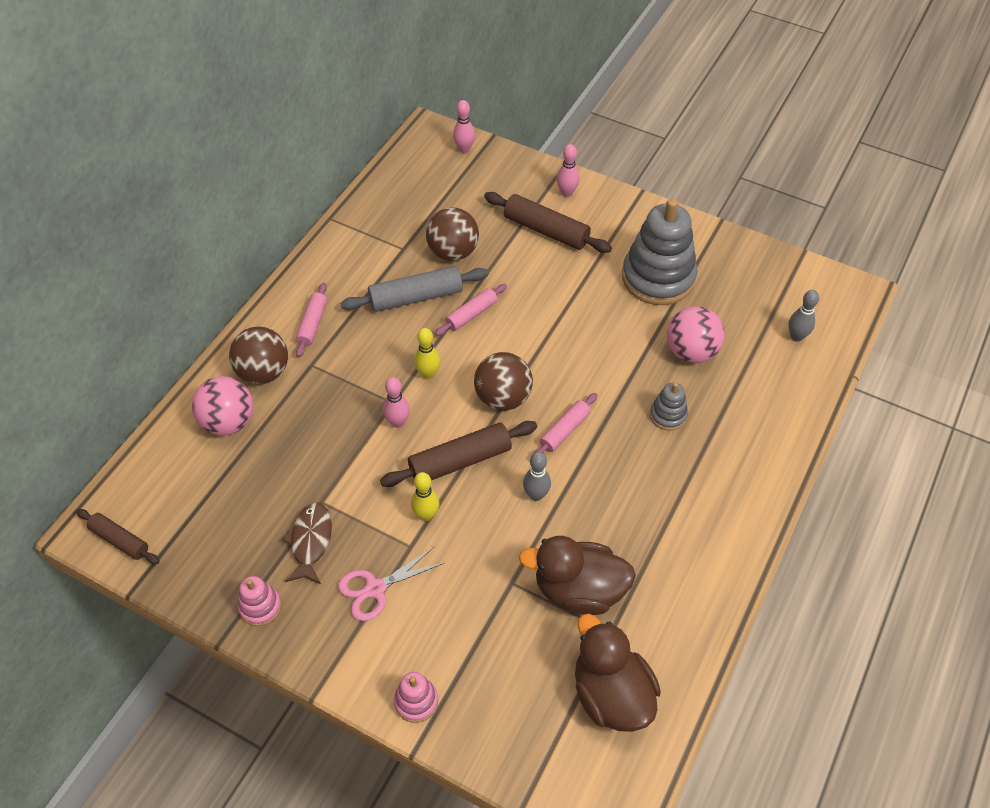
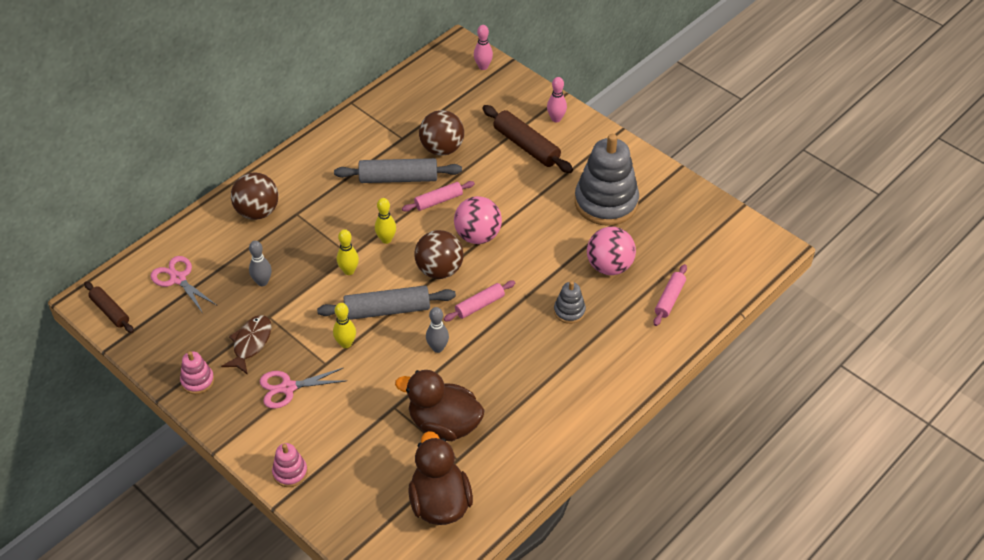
camera: 15 degrees right, 5 degrees down
(193, 478) = (178, 279): none -> pink scissors
(228, 422) = (218, 243): pink ball -> pink ball (478, 236)
(312, 324) = (308, 183): pink rolling pin -> pink rolling pin (669, 299)
(398, 422) = (349, 271): pink bowling pin -> yellow bowling pin
(460, 461) = (387, 310): brown rolling pin -> grey rolling pin
(796, 336) = (705, 273): grey bowling pin -> grey bowling pin (262, 282)

